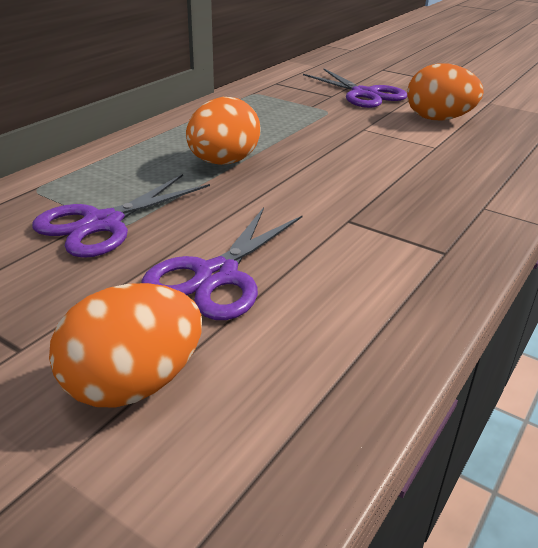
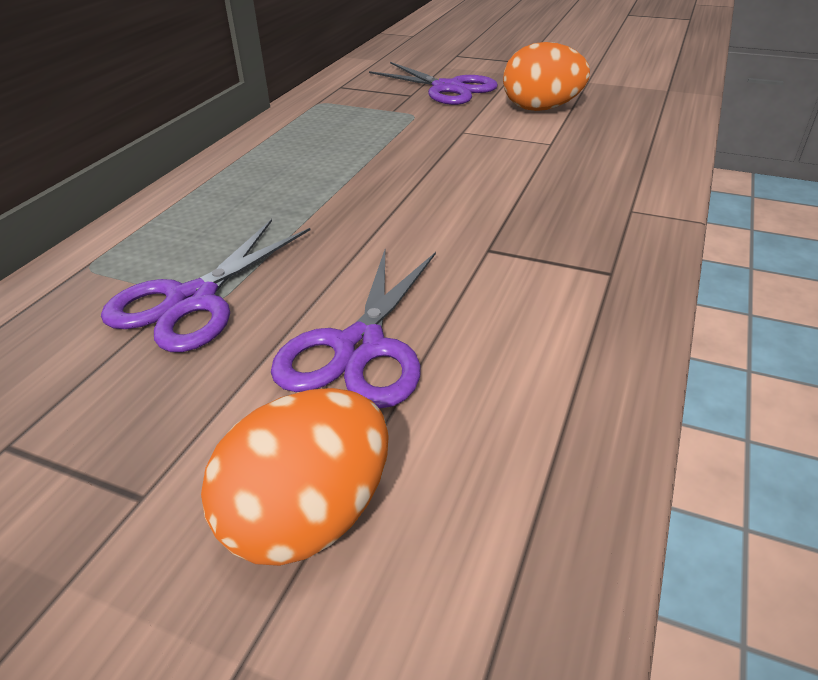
camera: 10 degrees left, 5 degrees up
(223, 162) = (315, 196): orange egg -> none

